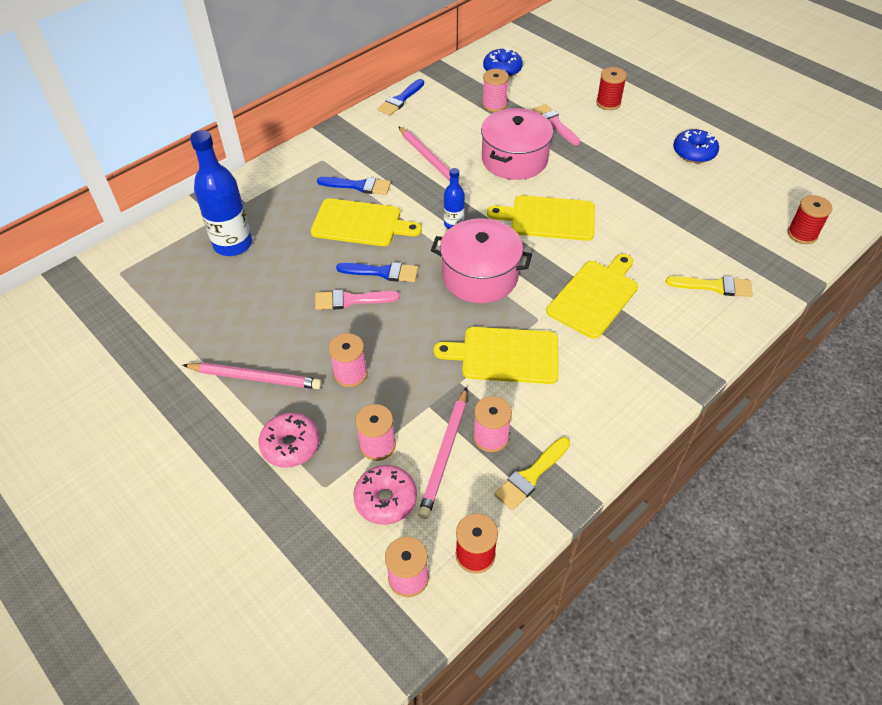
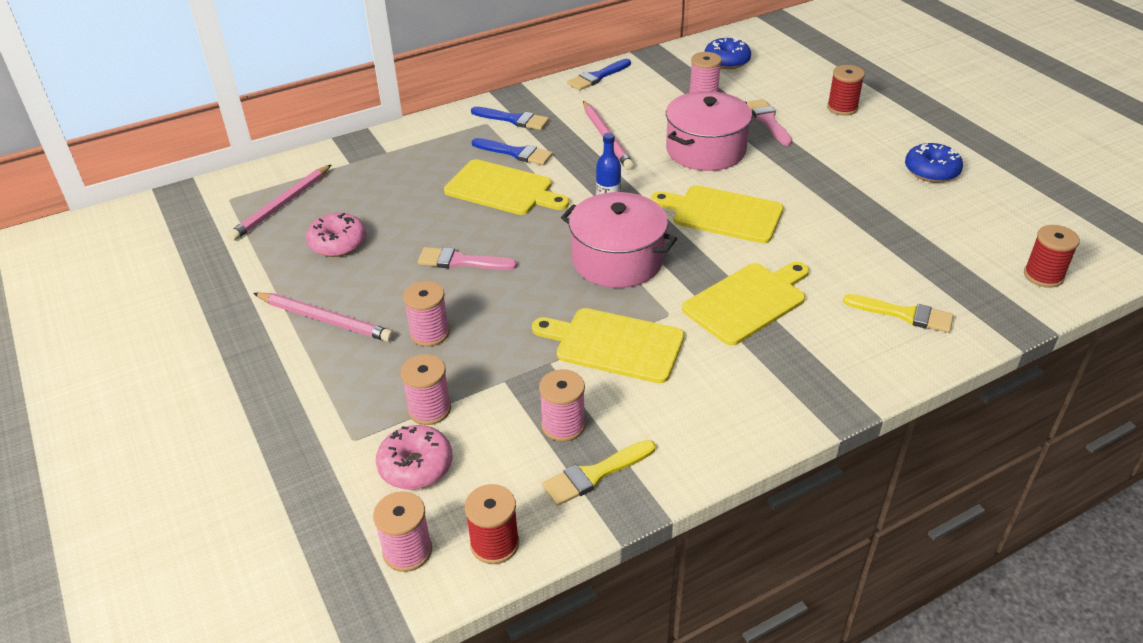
camera: 15 degrees right, 10 degrees down
(233, 244) = (356, 189): blue bottle -> none
(290, 445) = (334, 392): pink donut -> pink donut (338, 243)
(382, 272) = (507, 240): blue brush -> blue brush (513, 119)
(445, 454) = (502, 433): pink pencil -> pink pencil (282, 205)

